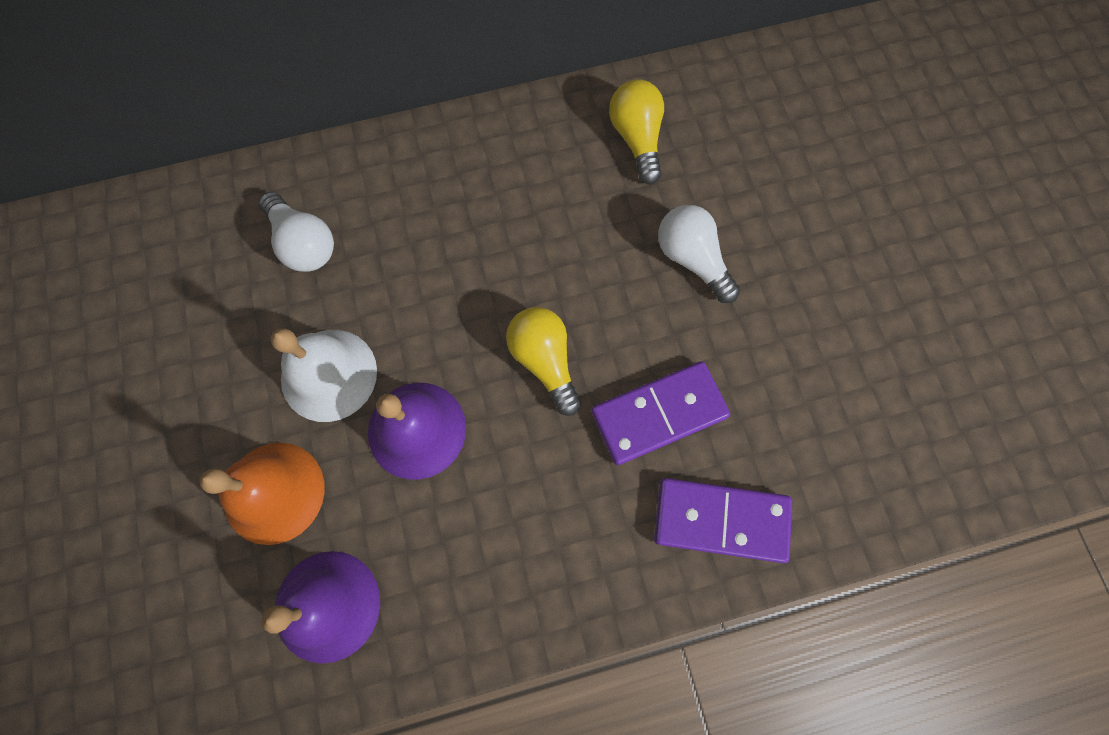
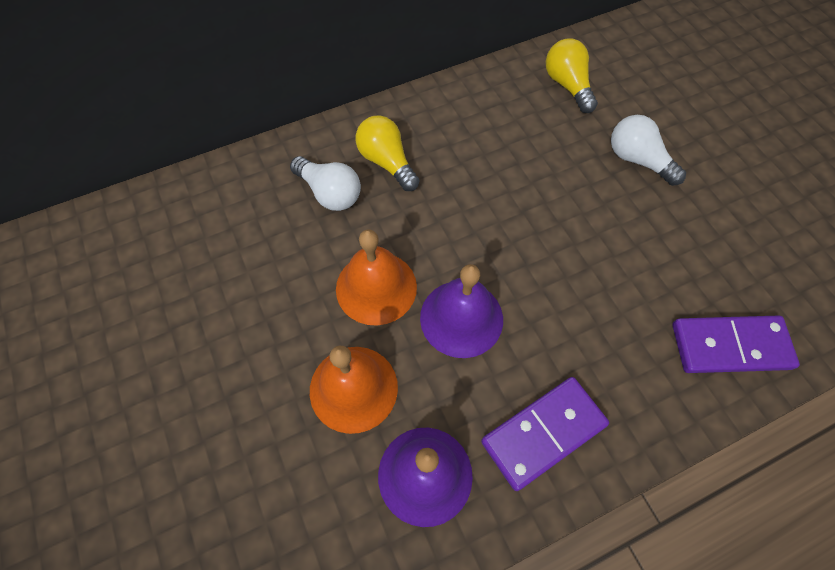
camera: 10 degrees left, 10 degrees down
(329, 374) = (376, 287): white bell -> orange bell
(544, 361) = (549, 249): yellow light bulb -> yellow light bulb (387, 162)
(658, 413) = (652, 274): purple domino -> purple domino (543, 433)

